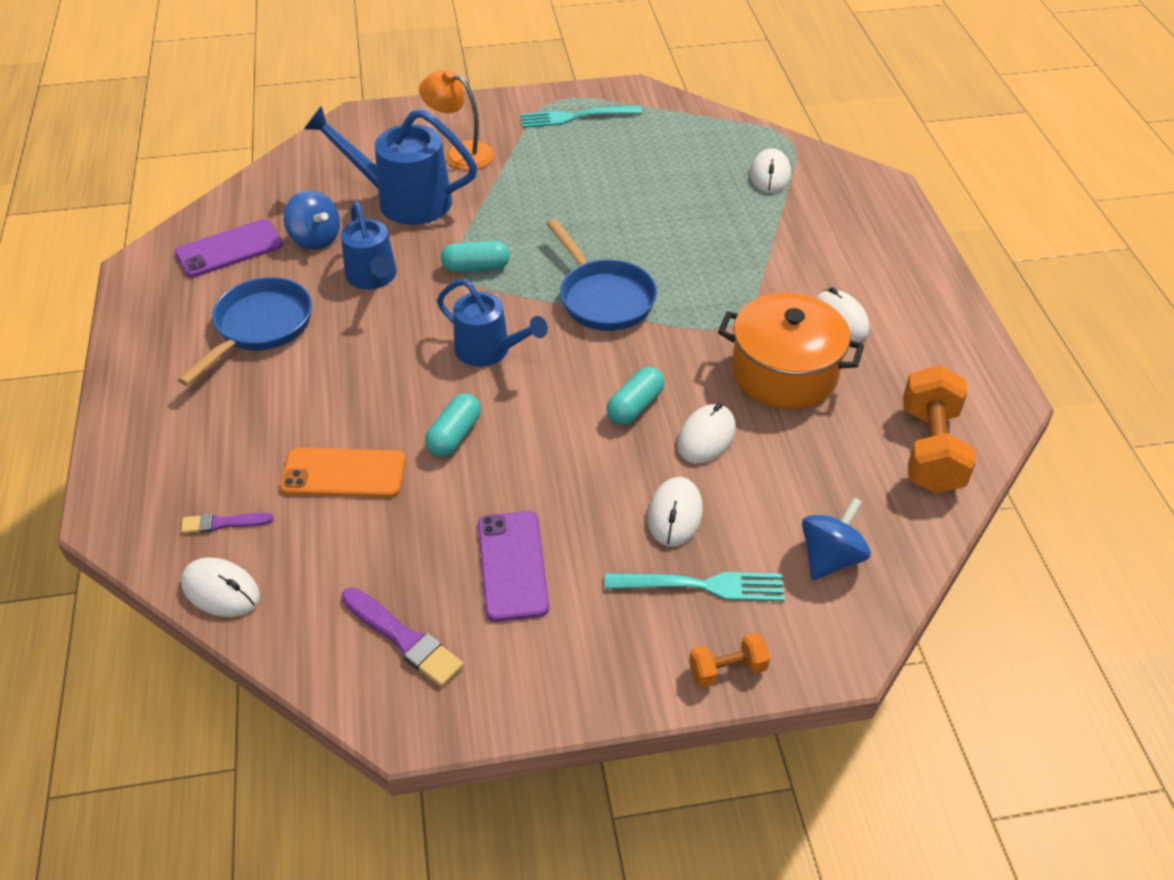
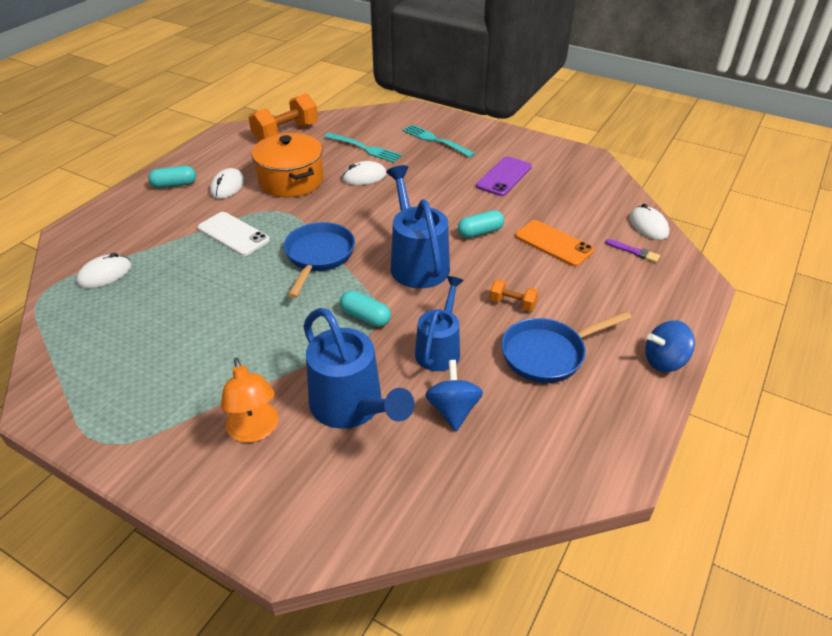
camera: 140 degrees left, 5 degrees down
(229, 249) = (530, 443): purple phone -> none
(403, 639) = (572, 176): purple brush -> none
(489, 350) = (416, 262): blue watering can -> blue watering can, size x1.50
(575, 117) = (122, 410): turquoise fork -> turquoise fork (364, 148)
(635, 406) = (377, 201): turquoise capsule -> turquoise capsule (174, 185)
(675, 514) = (416, 161): white mouse -> none
(727, 669) = (457, 121): orange dumbbell -> orange dumbbell (512, 303)
(728, 271) = (233, 234): none -> white phone
(830, 557) = (377, 127): blue spinning top -> blue spinning top (664, 361)

